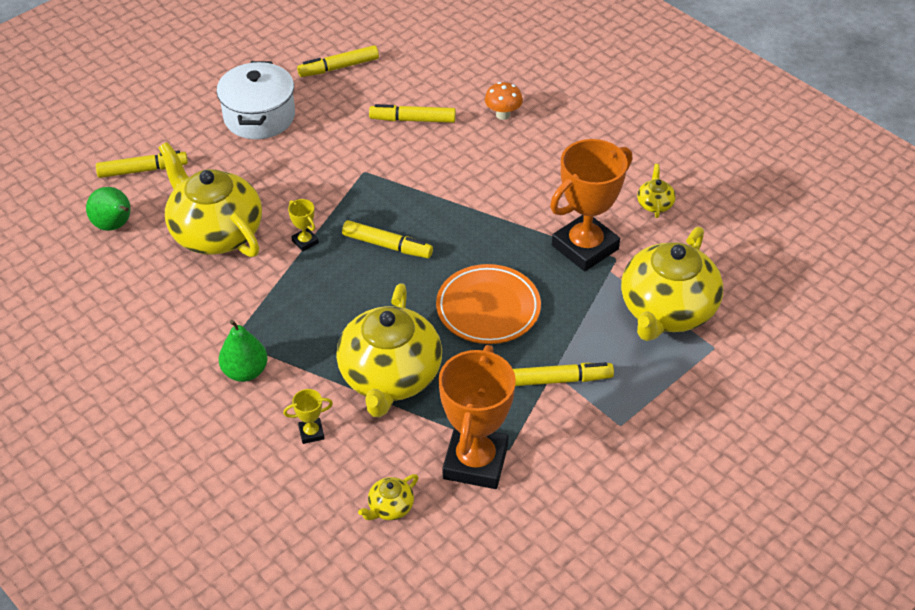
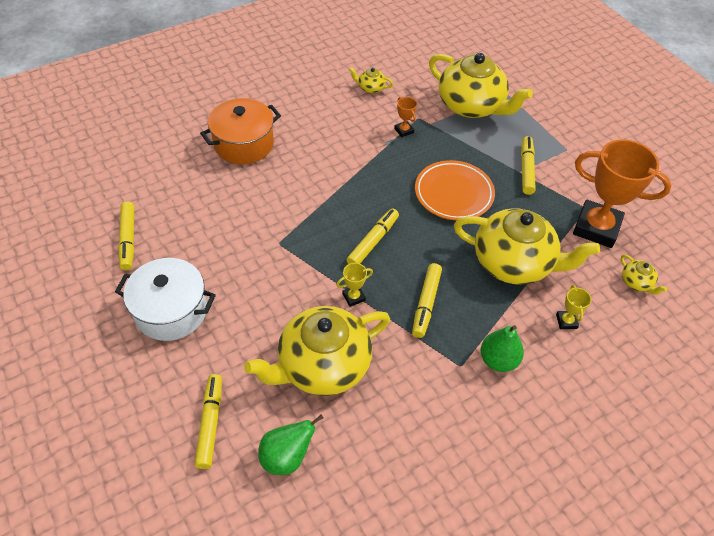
camera: 80 degrees left, 5 degrees up
(413, 120) = (225, 200): yellow marker -> yellow marker (426, 303)
(503, 115) = (244, 144): orange mushroom -> orange pot
(585, 247) = (404, 130): orange trophy -> orange trophy, size x0.41

